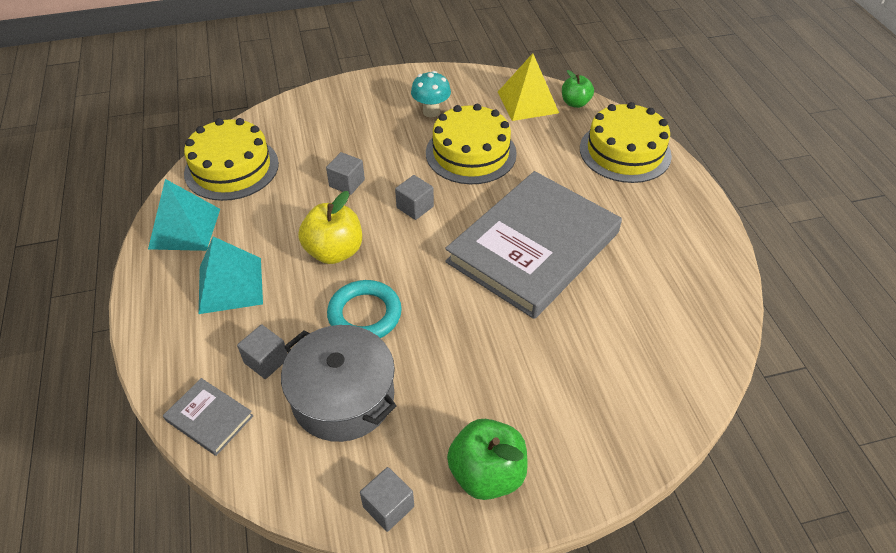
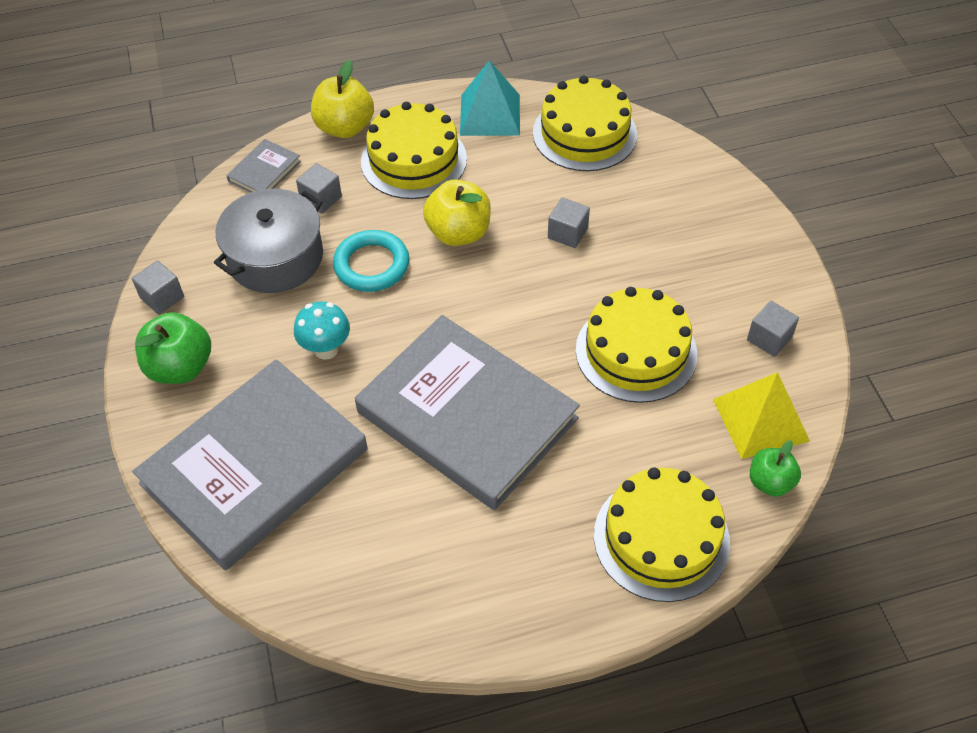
camera: 90 degrees right, 5 degrees up
(162, 344) = (345, 127): none -> yellow apple
(230, 285) = (414, 160): turquoise pyramid -> yellow cake
(415, 207) = (531, 298): grey cube -> grey cube (769, 338)
(431, 112) = (717, 307): turquoise mushroom -> turquoise mushroom (326, 349)
(599, 393) = (255, 467): none -> grey book

